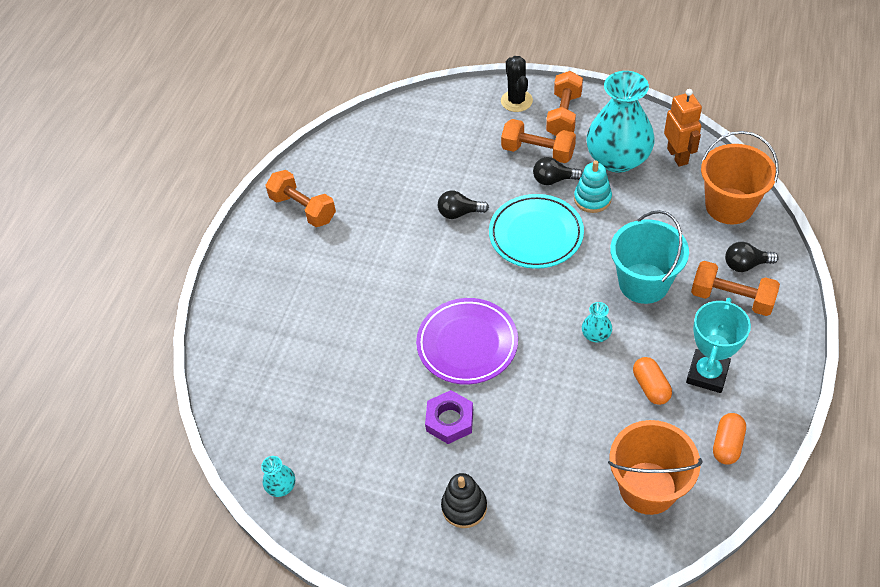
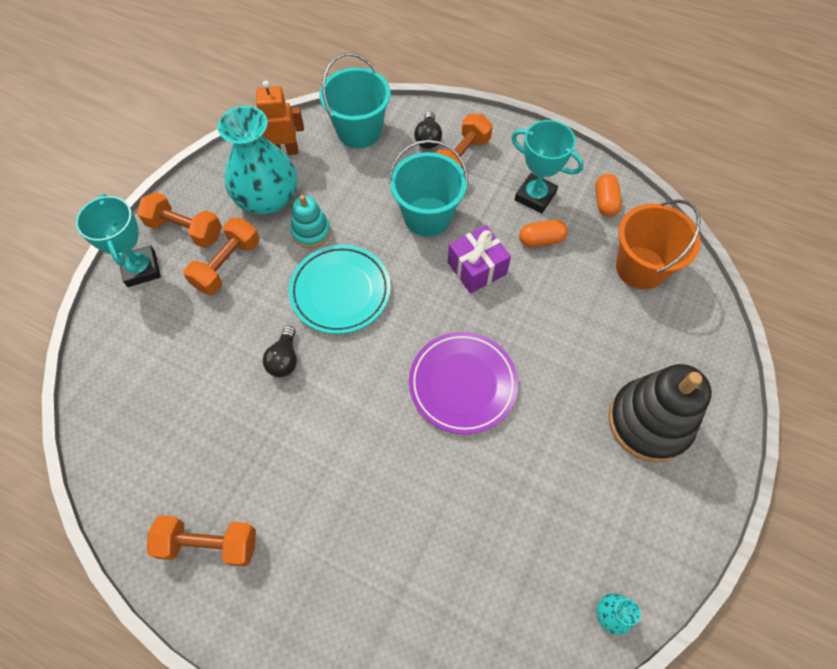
camera: 85 degrees left, 10 degrees up
(303, 209) = (209, 544): orange dumbbell -> orange dumbbell turned 45 degrees clockwise
(450, 420) = (551, 418): purple nut -> none
(464, 507) = (649, 422): black stacking toy -> black stacking toy, size x1.85
(516, 101) = (141, 269): black cactus -> turquoise trophy
(553, 180) = (272, 259): black light bulb -> none
(596, 335) = (477, 268): turquoise vase -> purple gift
(727, 444) = (605, 202): orange capsule -> orange capsule turned 60 degrees clockwise
(729, 206) = (359, 131): orange bucket -> turquoise bucket

